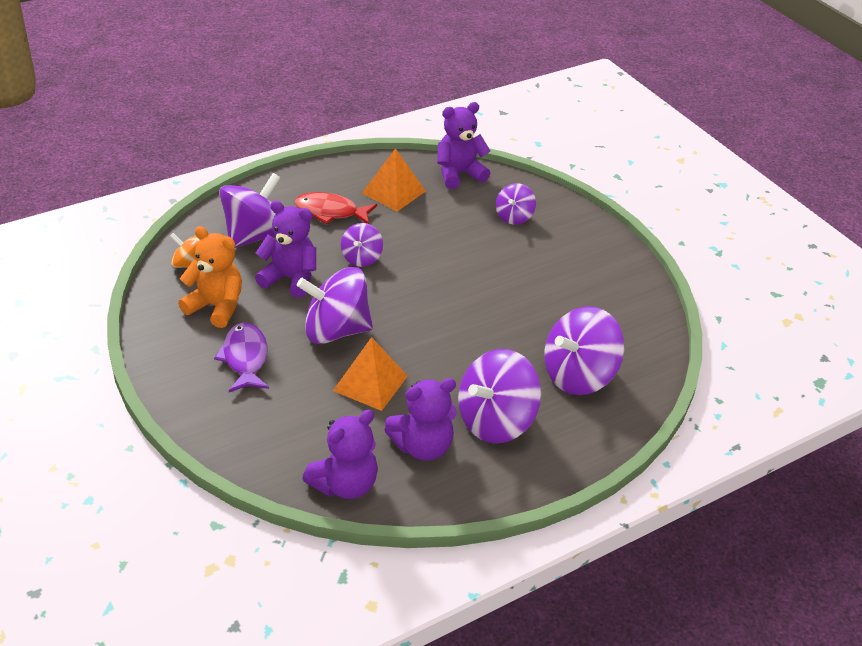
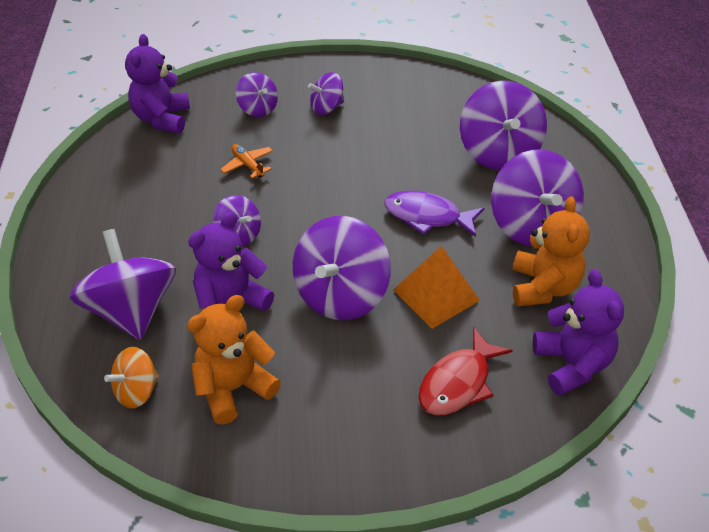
camera: 60 degrees left, 5 degrees up
(245, 358) = (340, 388): purple fish -> purple fish (427, 216)
(330, 212) = (142, 233): red fish -> red fish (458, 383)
(394, 192) = (150, 173): orange pyramid -> none
(422, 447) = (543, 287): purple teddy bear -> orange teddy bear
(441, 235) = (248, 165): none -> orange plane
(549, 253) = (327, 107): none -> purple spinning top

